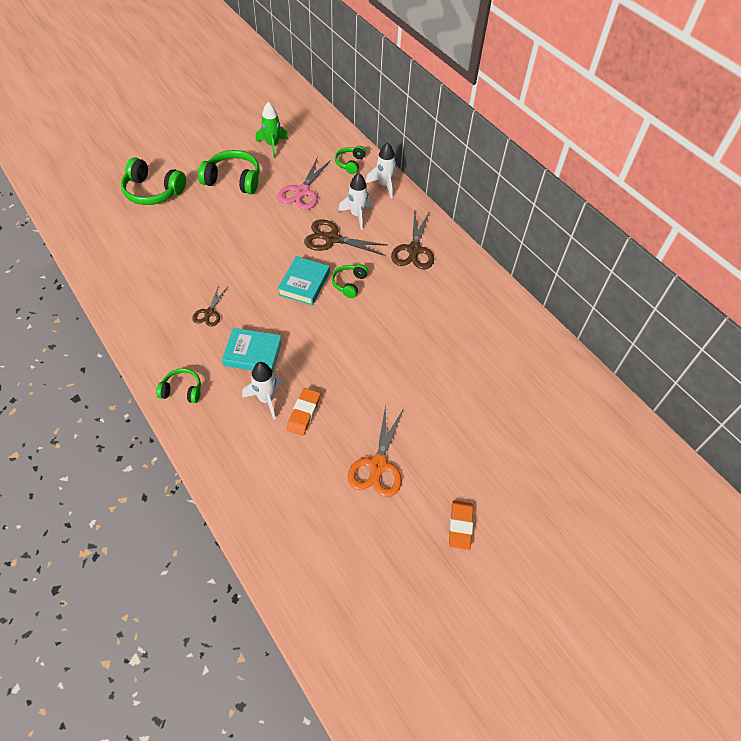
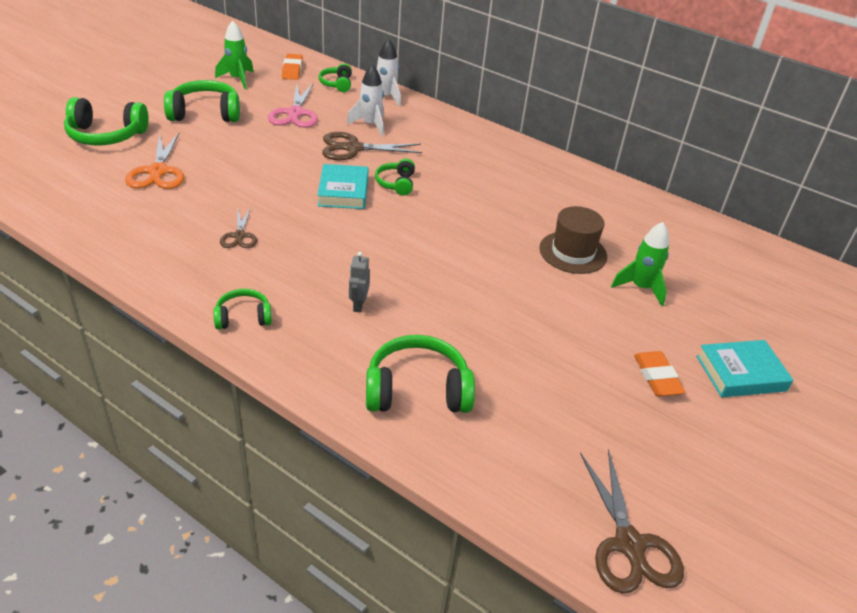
camera: 20 degrees left, 15 degrees down
(253, 353) = (316, 265): turquoise book -> turquoise book (740, 373)
(266, 399) = (358, 305): white rocket -> grey robot
(274, 487) = (417, 390): none -> green headphones
(303, 413) = (412, 310): orange eraser -> orange eraser (292, 70)
(378, 465) = (530, 341): orange scissors -> orange scissors (158, 171)
(414, 250) = (451, 145): brown scissors -> brown scissors (629, 544)
(458, 387) = (573, 252): none -> brown hat
(496, 436) = (641, 288): none -> green rocket

